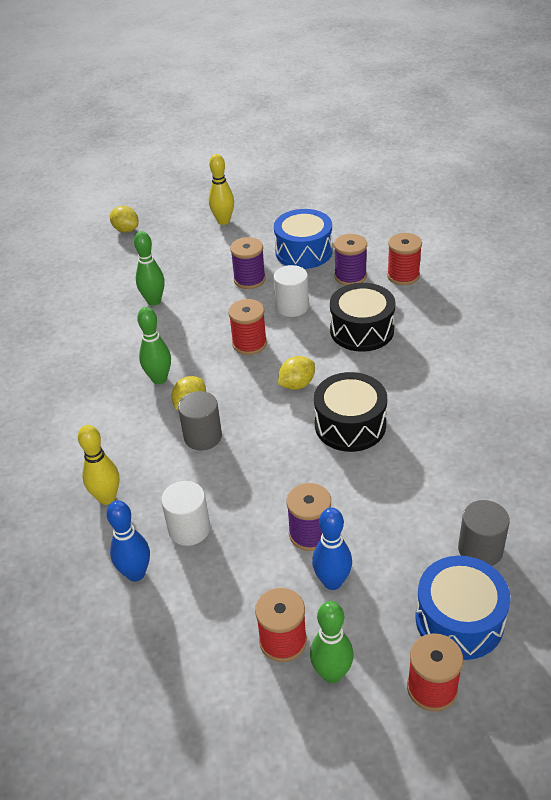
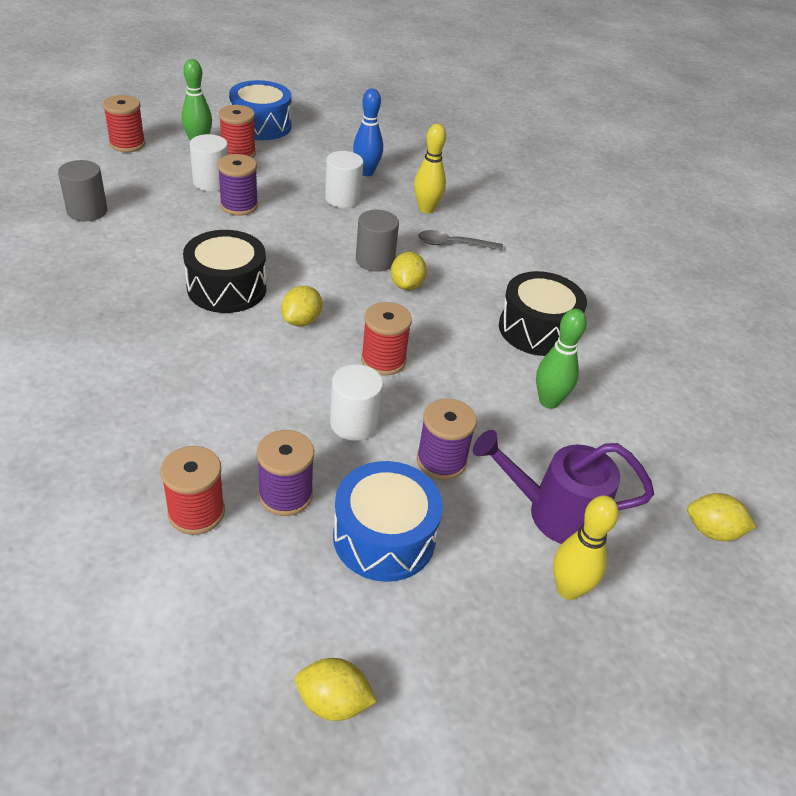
camera: 150 degrees right, 0 degrees up
(115, 445) = (453, 244): none -> grey spoon
(159, 379) = (460, 306): green bowling pin -> none
(204, 248) = (554, 512): none -> purple watering can
(332, 582) = (211, 182): blue bowling pin -> white cylinder
(355, 205) = (333, 702): none -> yellow lemon
(362, 330) = (242, 401): black drum -> black drum (537, 329)
(459, 620) = (107, 173): blue drum -> blue drum (261, 125)

